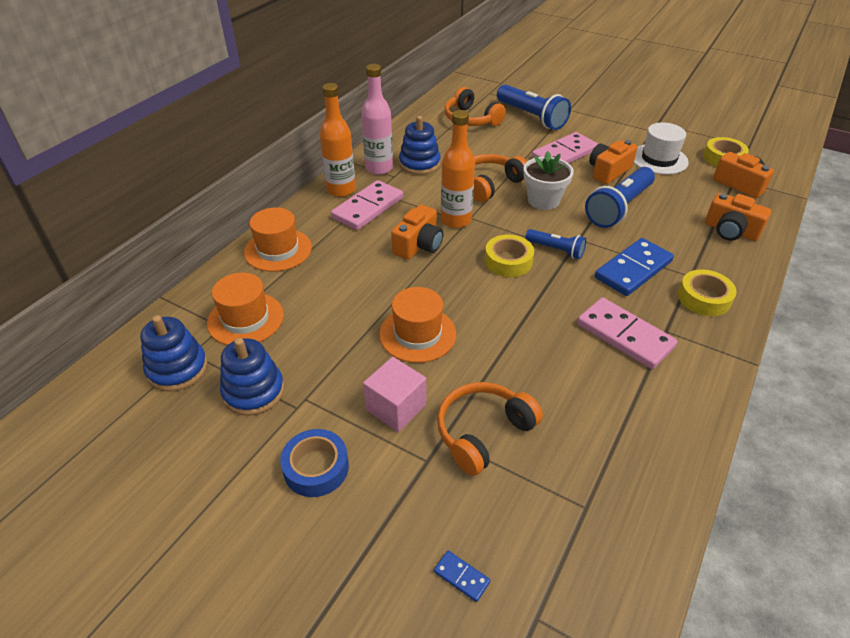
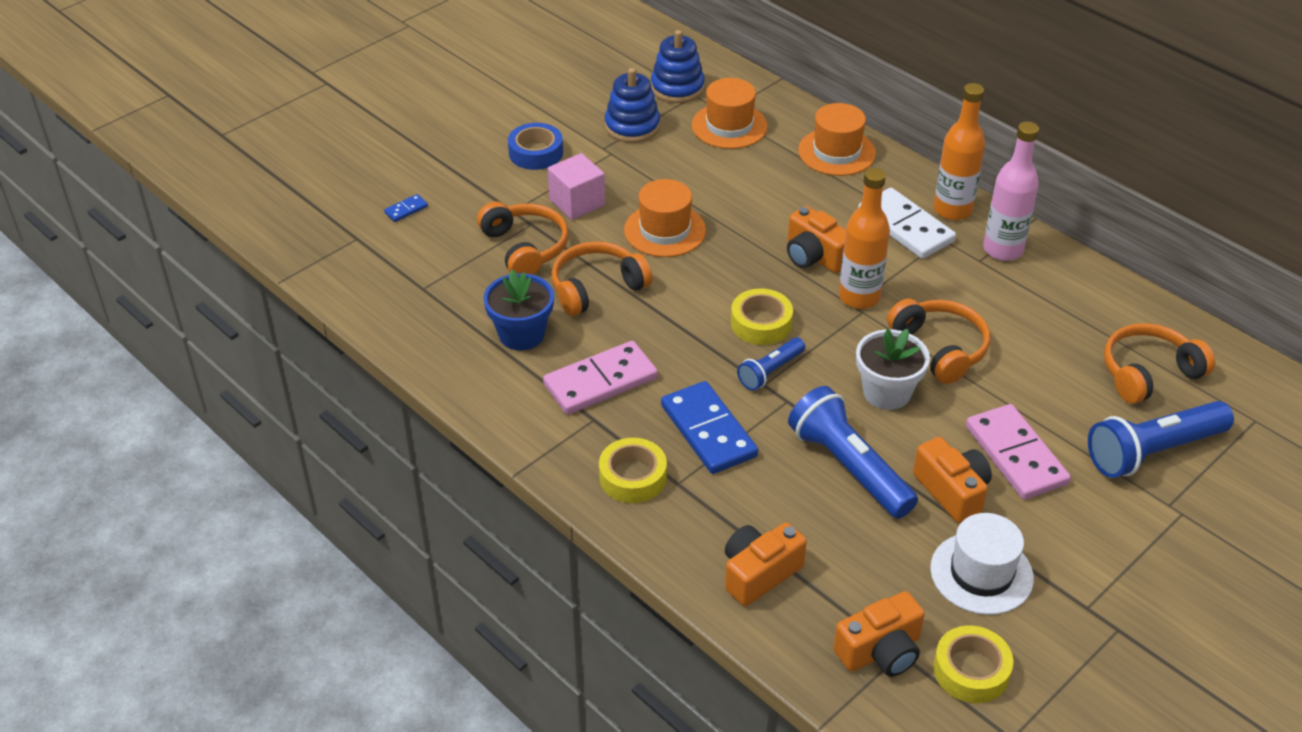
camera: 105 degrees right, 0 degrees up
(368, 208) = (905, 227): pink domino -> white domino
(419, 164) = (1009, 290): blue stacking toy -> none
(515, 363) = (596, 287): none -> orange headphones
(603, 401) = (521, 334): none -> blue flower pot

